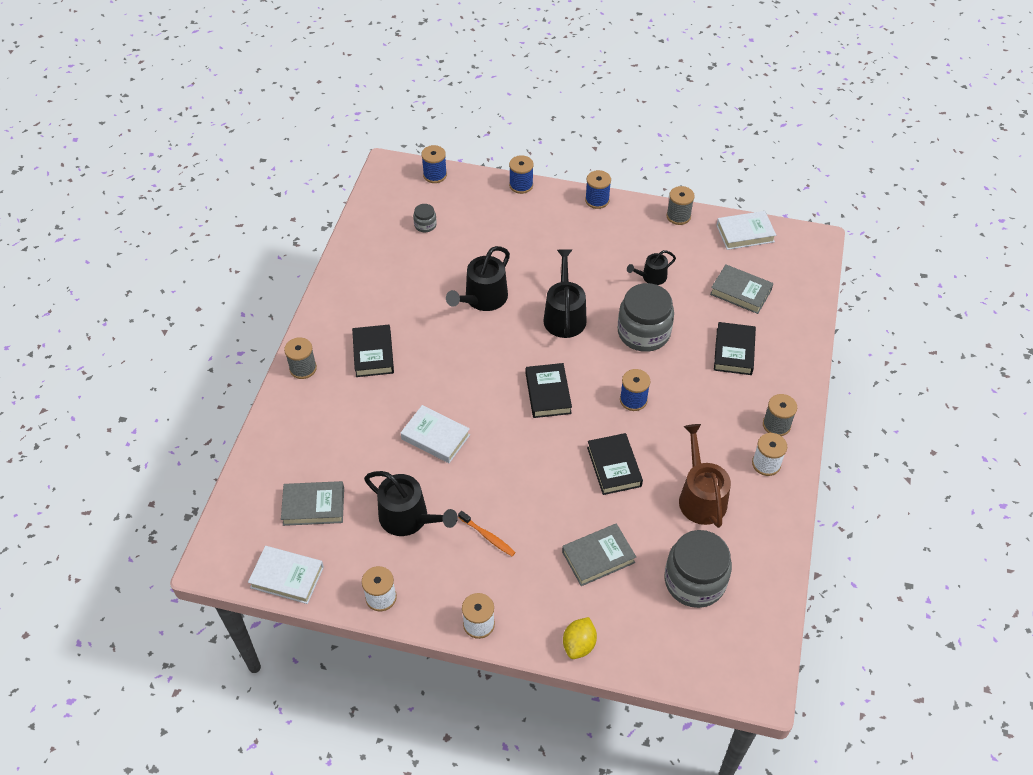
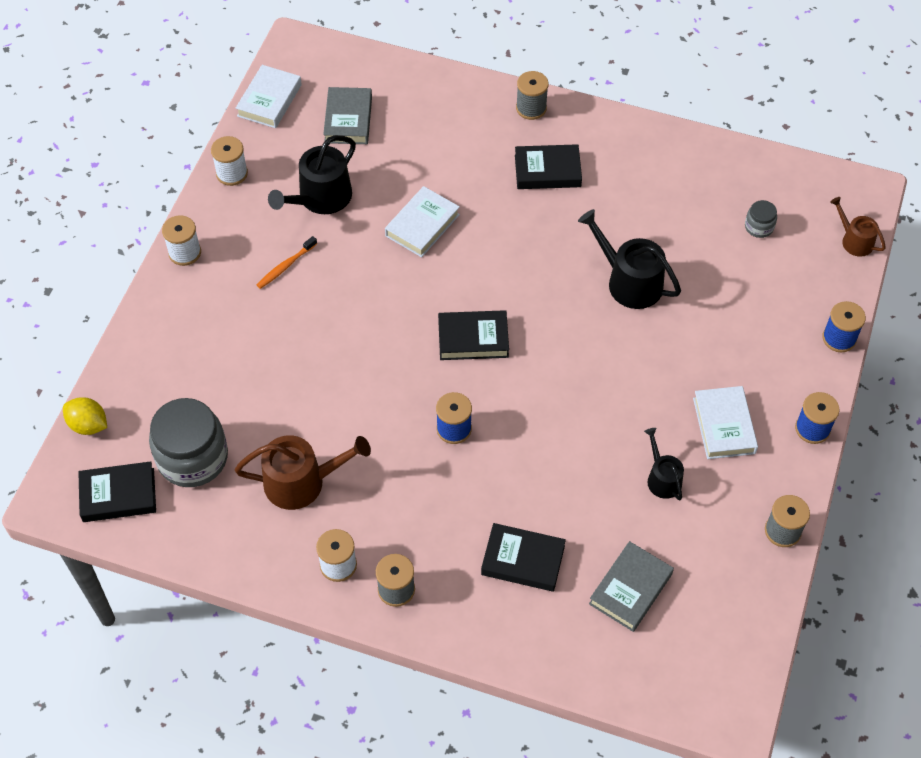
camera: 95 degrees right, 5 degrees up
(435, 175) = (854, 240): blue spool -> brown watering can
(564, 315) = (596, 368): black watering can -> none
(579, 645) = (142, 337): yellow lemon -> yellow lemon (88, 425)
(598, 557) = (241, 366): grey book -> none
(614, 466) = (358, 396): black book -> black book (118, 495)
(643, 332) = (563, 455): grey jar -> none
(745, 233) = (748, 617): white book -> white book (724, 425)

